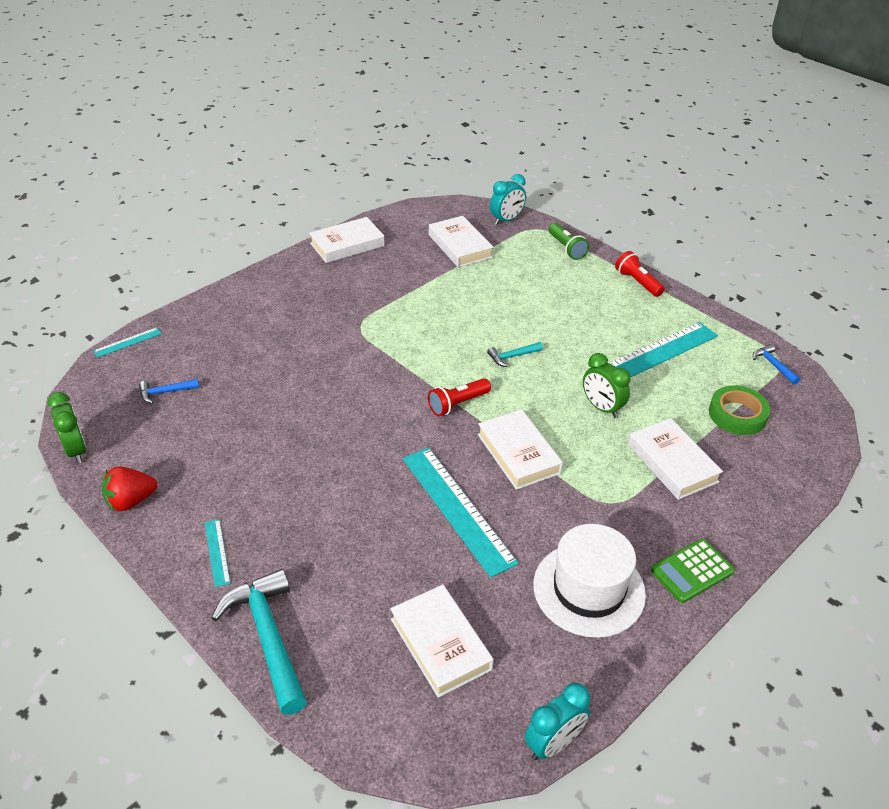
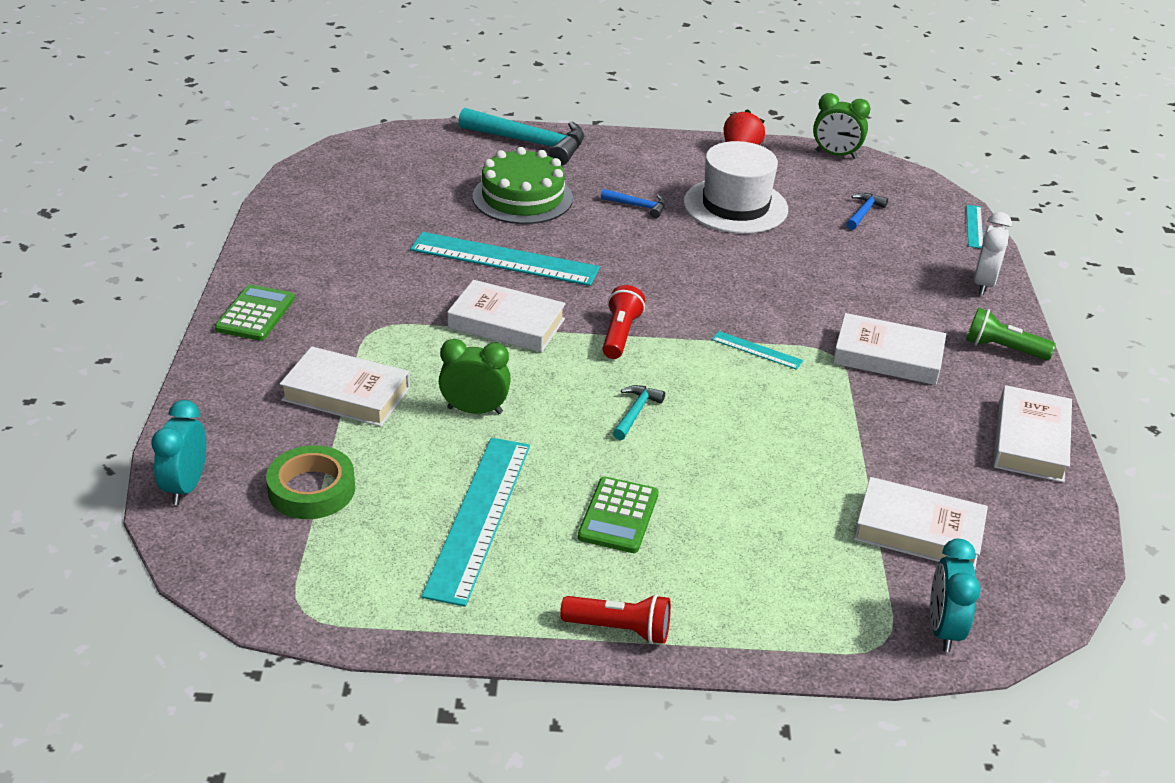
camera: 135 degrees right, 5 degrees down
(205, 311) = (983, 284): none -> white clock
(217, 552) = (634, 158): turquoise ruler -> turquoise ruler (757, 350)
(365, 566) = (522, 197): none -> green cake
(440, 644) = (413, 188): white book -> white book (887, 356)
(553, 743) = (283, 182): turquoise clock -> turquoise clock (186, 486)
(566, 248) = (790, 630): green flashlight -> green flashlight (1003, 349)
(585, 318) = (618, 516): none -> green calculator
(589, 589) = (335, 262): white hat -> white hat (735, 206)
(773, 365) = (309, 595): blue hammer -> blue hammer (638, 206)

